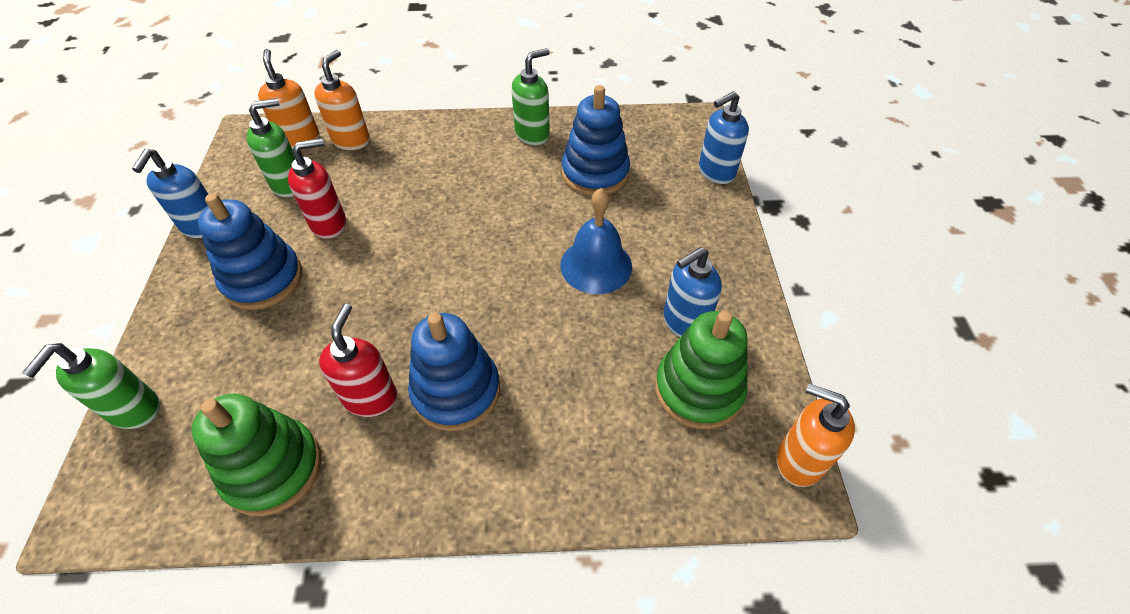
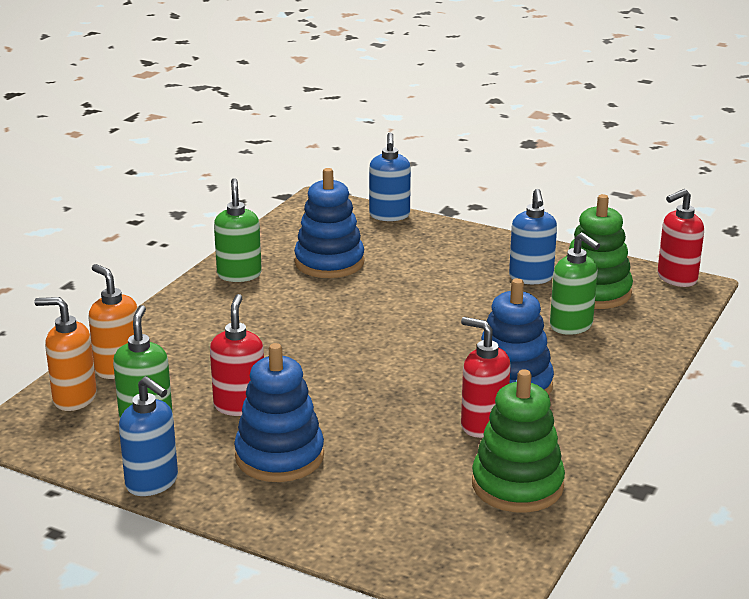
camera: 60 degrees left, 25 degrees down
(134, 410) = (384, 554): green soap dispenser -> green soap dispenser (571, 326)
(596, 265) = (438, 293): blue bell -> none
(798, 460) = (676, 278): orange soap dispenser -> red soap dispenser

